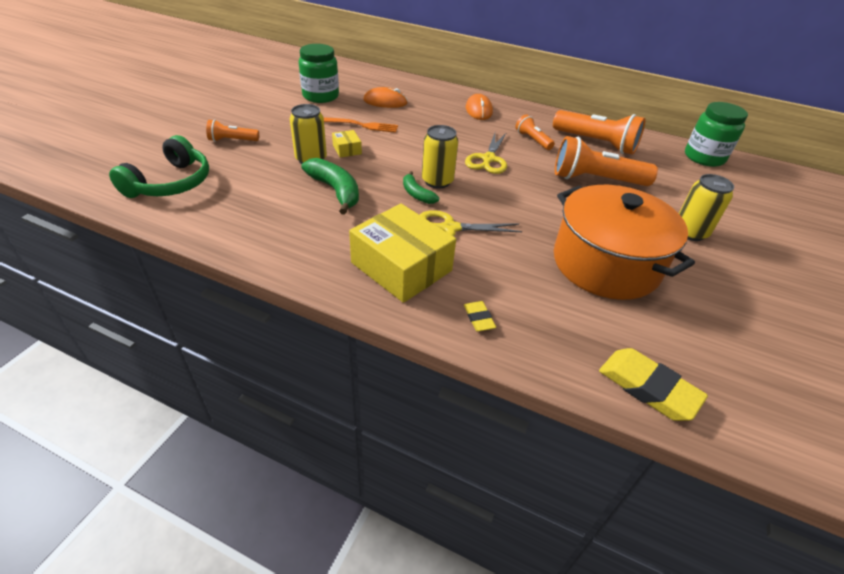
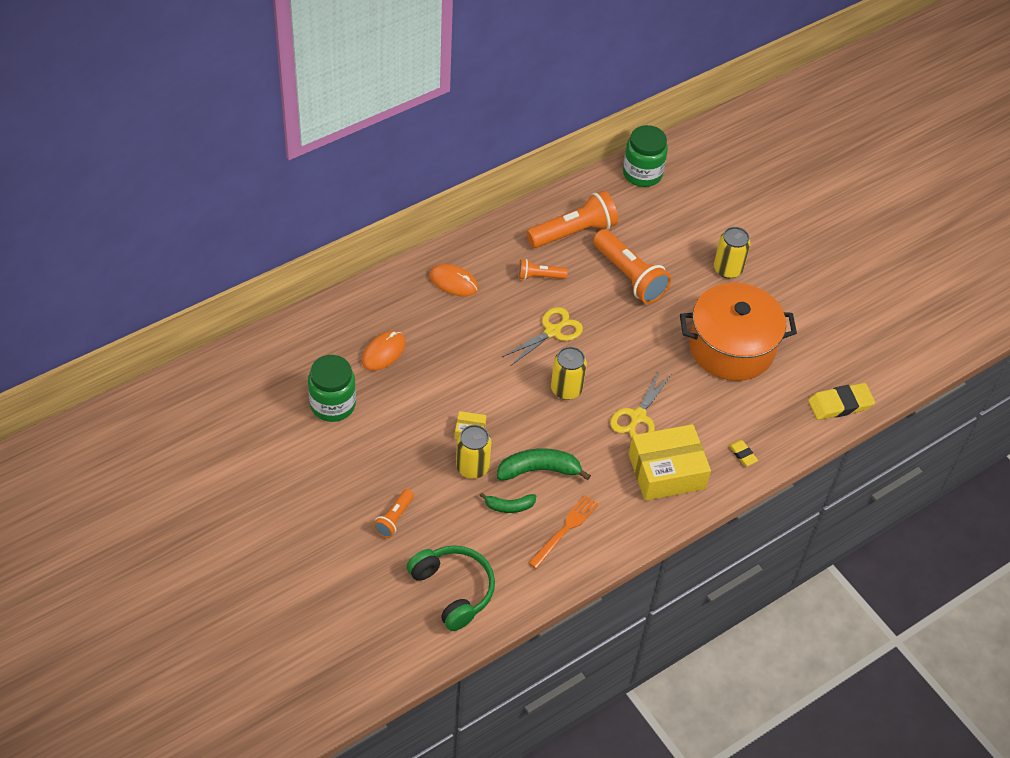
camera: 60 degrees left, 10 degrees up
(360, 125) = (425, 399): orange fork -> orange fork (565, 530)
(417, 194) = (577, 414): green banana -> green banana (509, 506)
(478, 318) = (742, 454): yellow eraser -> yellow eraser turned 45 degrees clockwise
(488, 159) = (552, 331): yellow scissors -> yellow scissors turned 90 degrees counterclockwise
(595, 180) = (629, 276): orange flashlight -> orange flashlight turned 75 degrees counterclockwise

